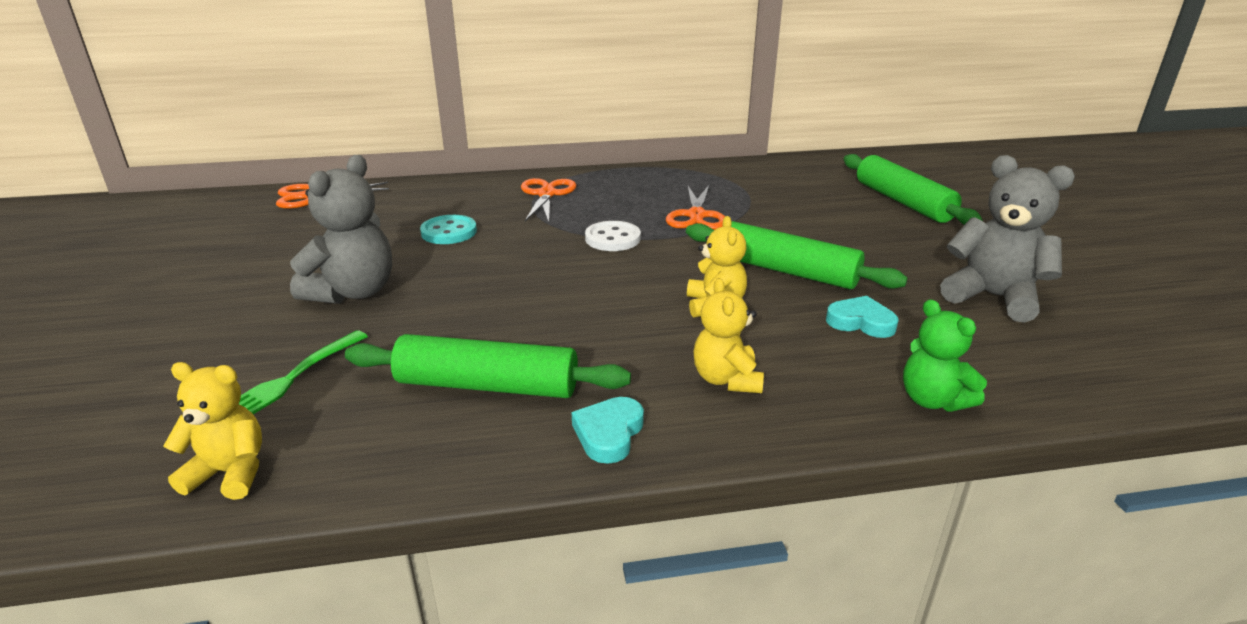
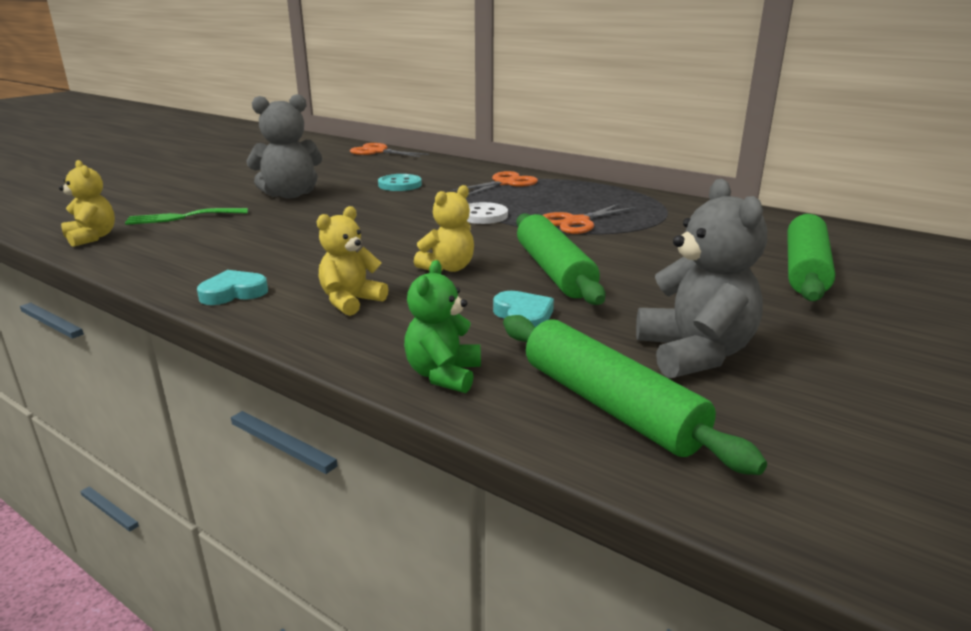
camera: 45 degrees right, 5 degrees down
(487, 385) = (241, 251): green rolling pin -> green rolling pin (610, 405)

